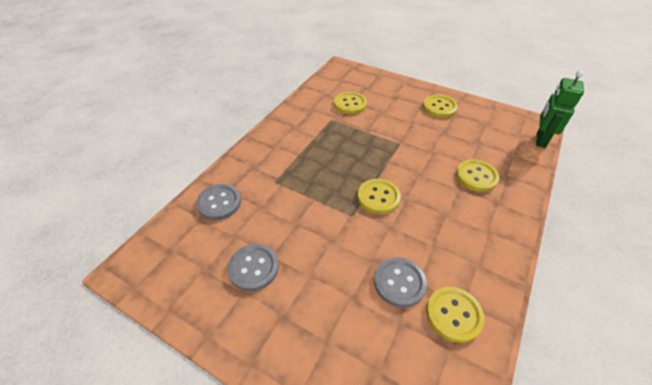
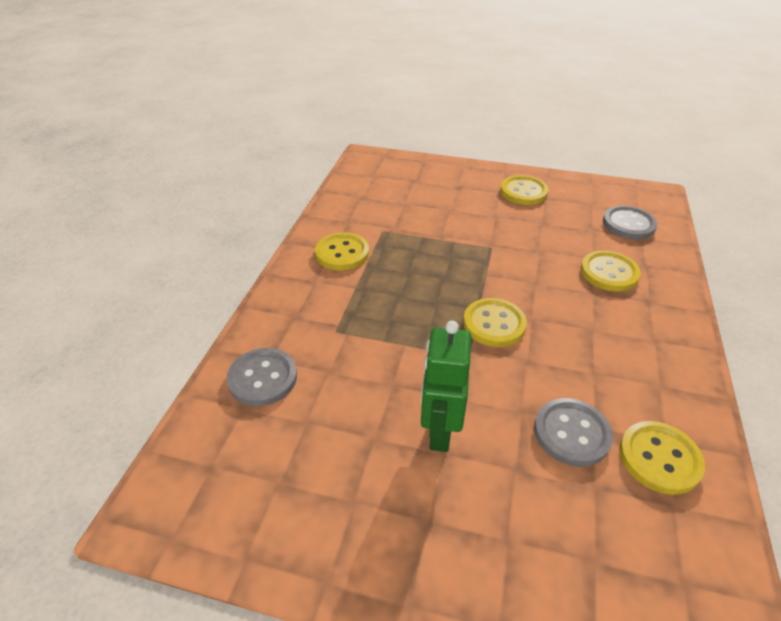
camera: 15 degrees left, 5 degrees down
(253, 268) = (356, 462): grey button -> grey button (628, 224)
(350, 104) = (401, 205): yellow button -> yellow button (342, 253)
(540, 140) = (665, 213): green robot -> green robot (439, 431)

